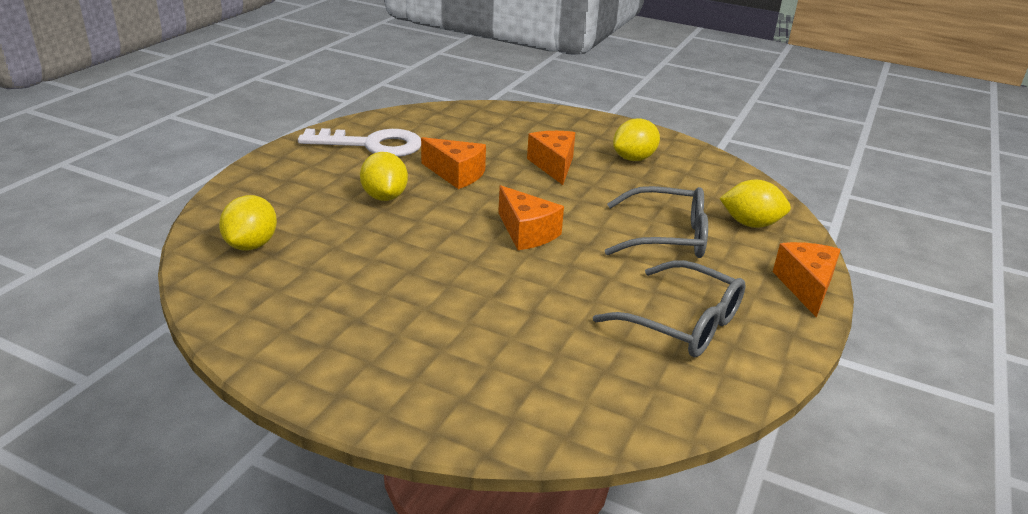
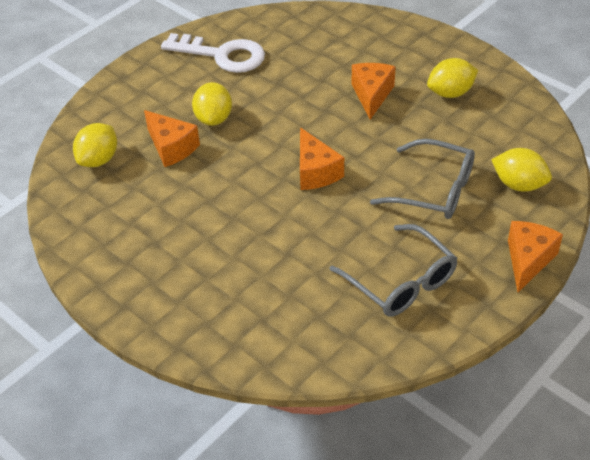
camera: 20 degrees right, 15 degrees up
(456, 174) = (282, 98): orange cheese -> orange cheese (172, 147)

